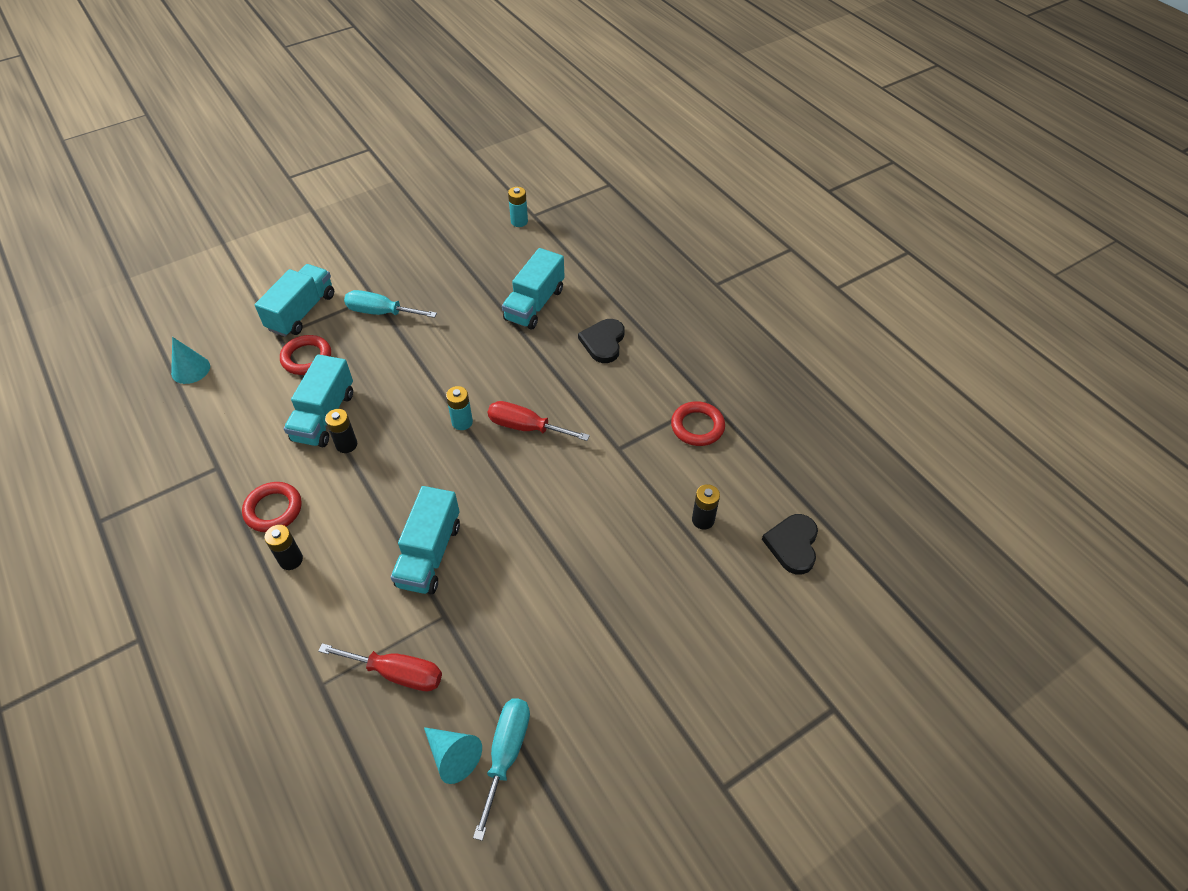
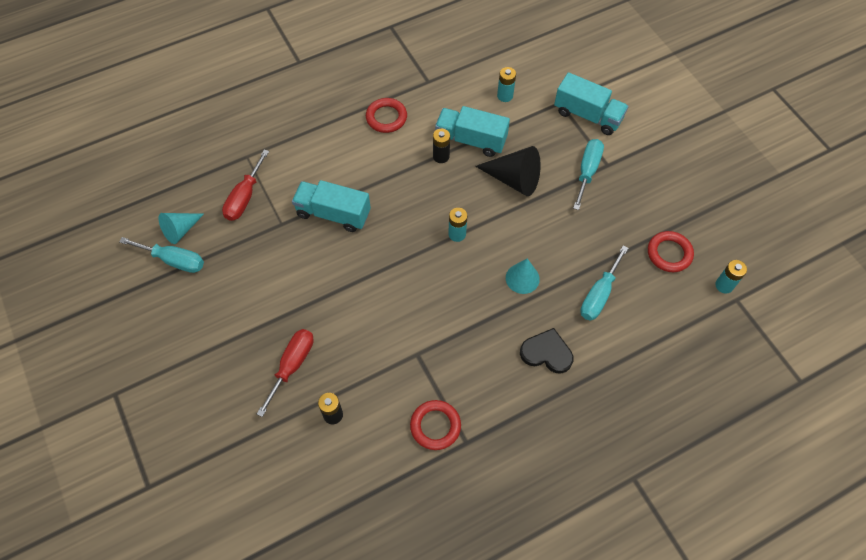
camera: 95 degrees right, 10 degrees up
(190, 369) = (524, 53): turquoise cone -> turquoise cone (522, 278)
(258, 386) = (505, 96): none -> turquoise battery
(291, 560) = (343, 132): black battery -> none
(307, 358) = (534, 123): red ring -> red ring (669, 253)
(387, 374) = (514, 179): none -> black cone
(526, 427) = (447, 282): red screwdriver -> red screwdriver (292, 365)
(534, 304) = (599, 295): turquoise truck -> turquoise screwdriver
(792, 545) = (296, 488): black heart -> none

